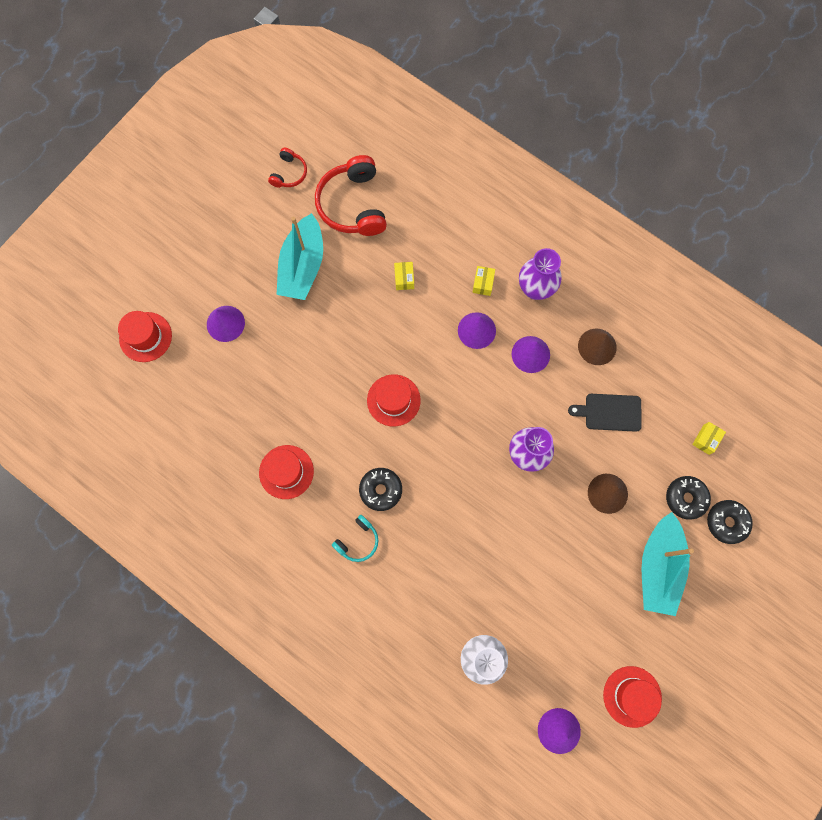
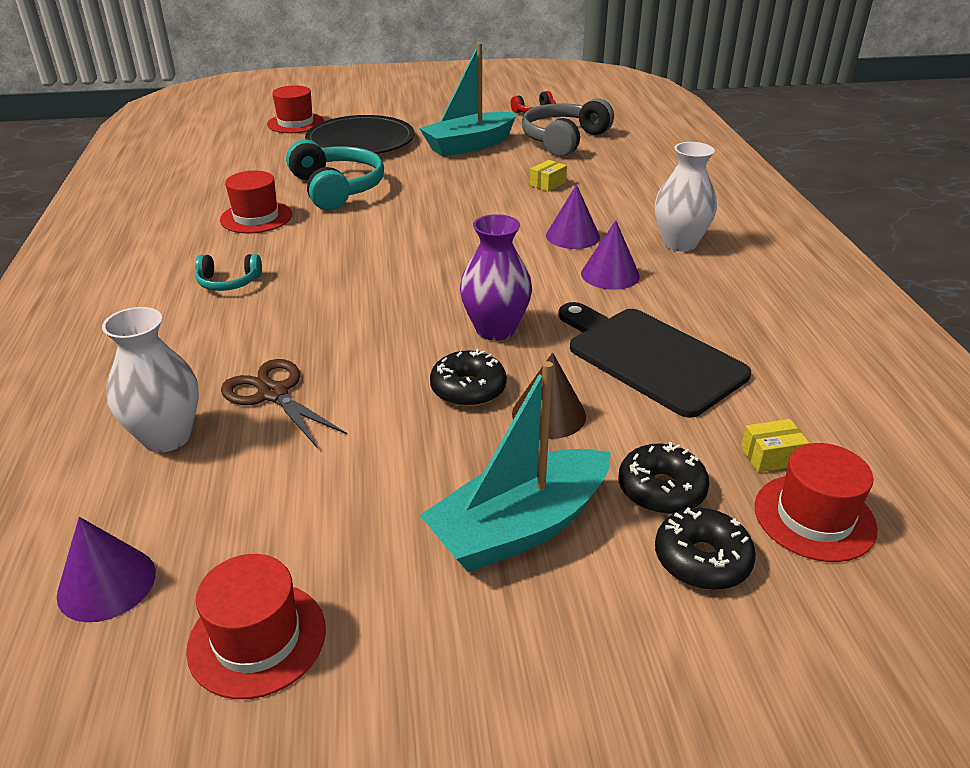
camera: 45 degrees right, 40 degrees down
(225, 323) = (360, 141): purple cone -> black plate
(290, 397) = (337, 189): none -> turquoise headphones
(353, 205) = (564, 140): red headphones -> grey headphones
(381, 490) = (309, 268): black donut -> black donut (468, 389)
(393, 400) = (419, 231): red hat -> red hat (814, 517)
(483, 283) = (624, 217): yellow box -> none
(488, 591) = (273, 394): none -> brown scissors
(535, 289) = (679, 243): purple vase -> white vase
(597, 346) = (703, 307): brown cone -> none
(609, 412) = (650, 357): black cutting board -> black cutting board, size x1.67

